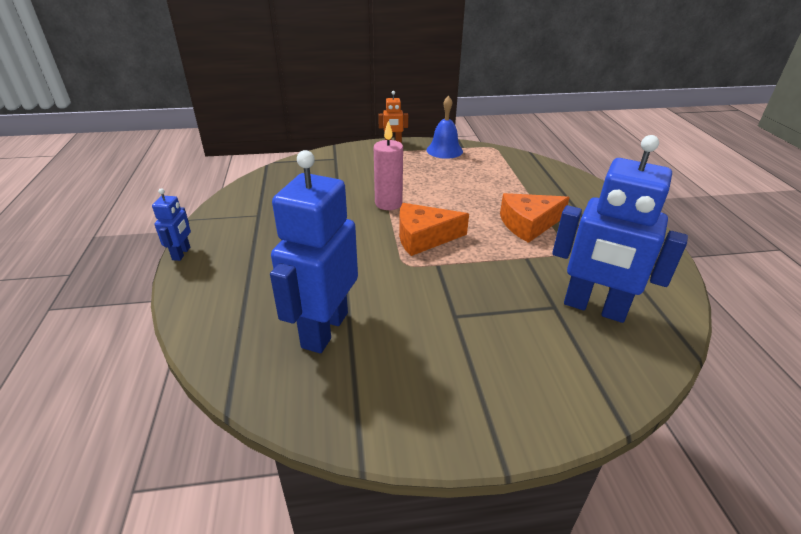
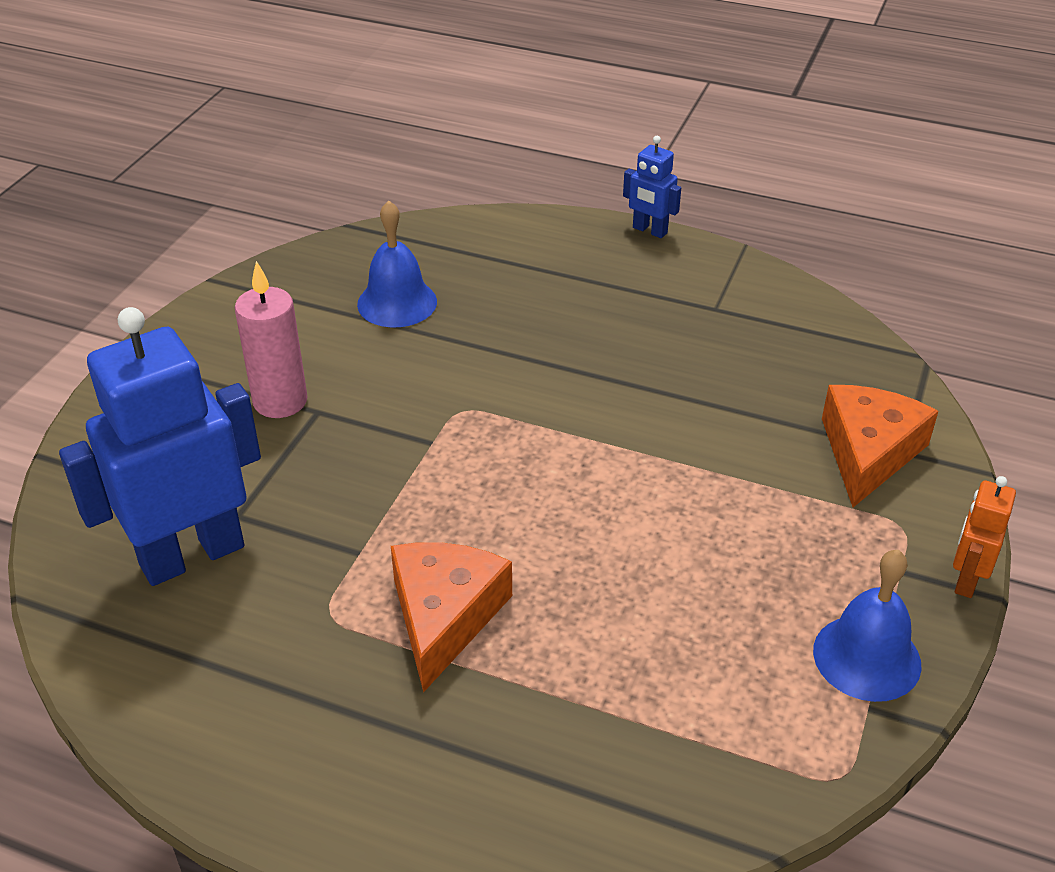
camera: 120 degrees right, 5 degrees up
(324, 329) = (397, 303): blue robot -> blue bell
(388, 203) = (655, 458): pink candle -> pink candle (280, 401)
(424, 237) = (514, 457): orange cheese -> orange cheese (868, 453)

